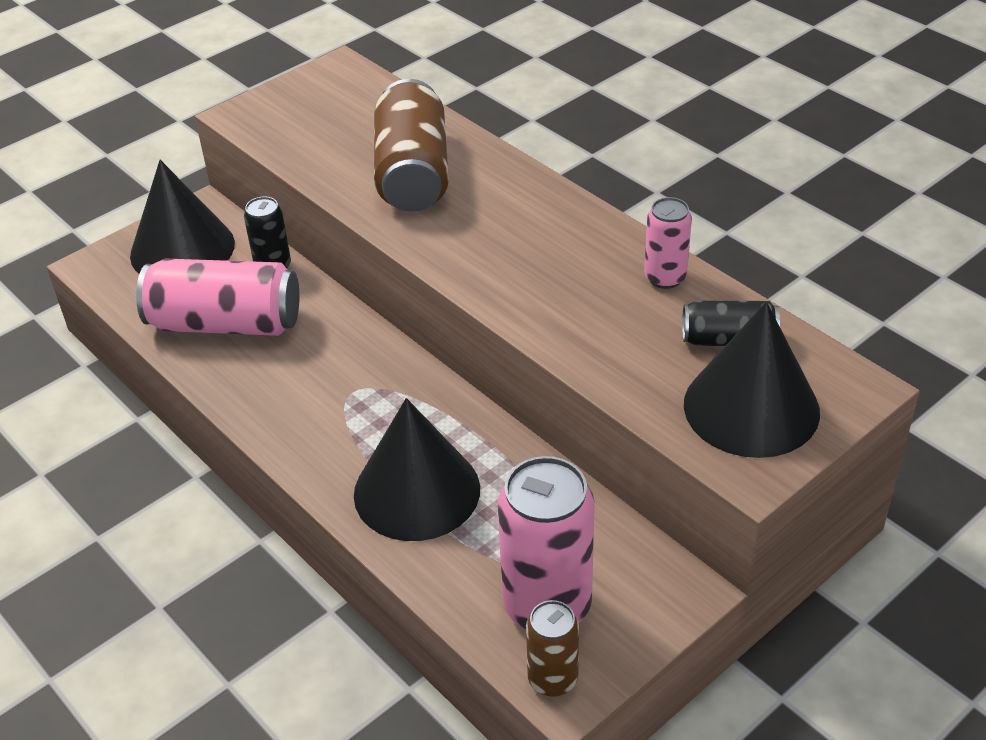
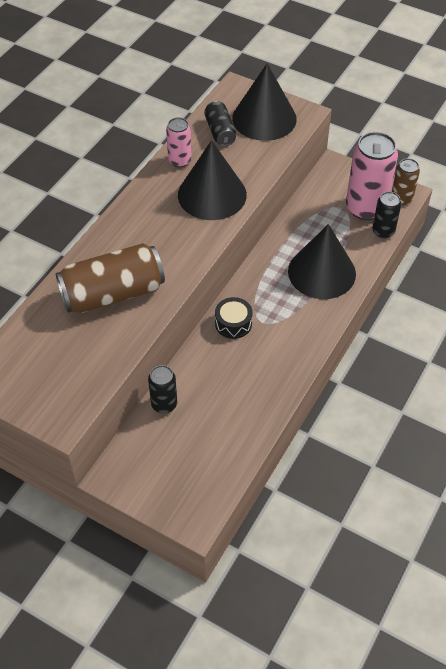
camera: 110 degrees left, 10 degrees up
(182, 249) = (160, 469): black cone -> black cone (212, 194)
(225, 323) = (228, 409): pink can -> none
(368, 359) = (233, 323): none -> black drum
(473, 614) = (383, 231): none -> black can

